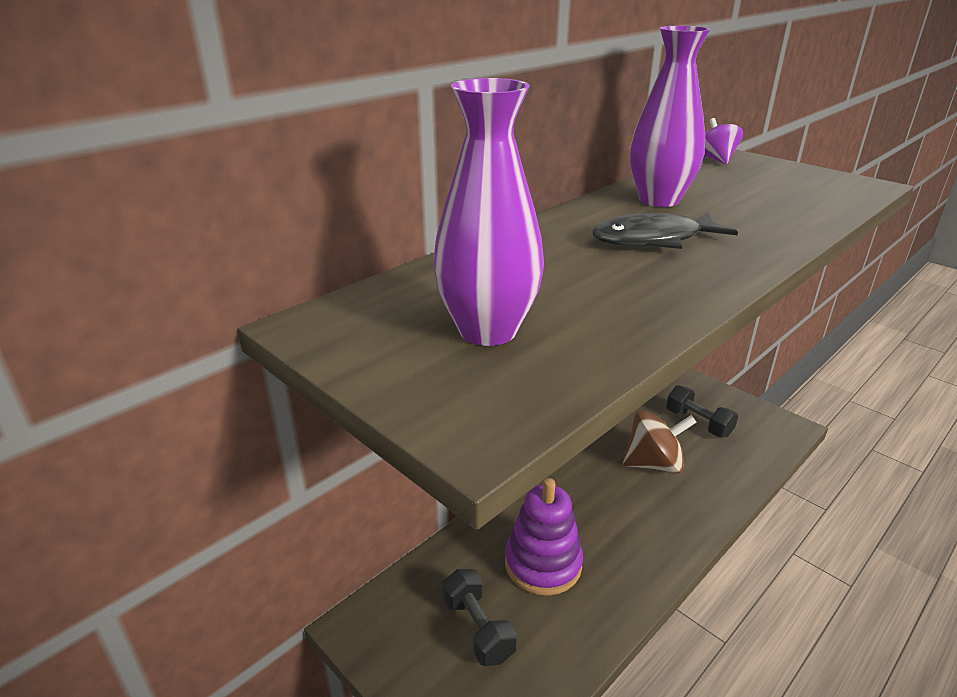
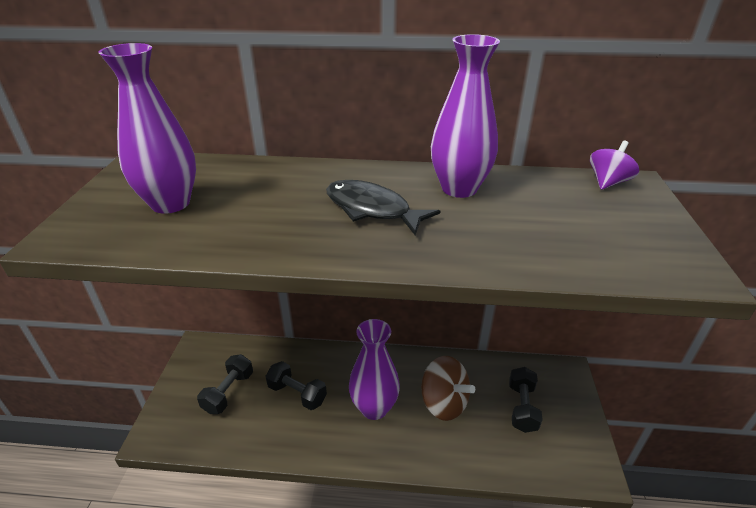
camera: 50 degrees right, 5 degrees up
(543, 564) = (297, 394): purple stacking toy -> black dumbbell
(619, 513) = (374, 408): none -> purple vase

